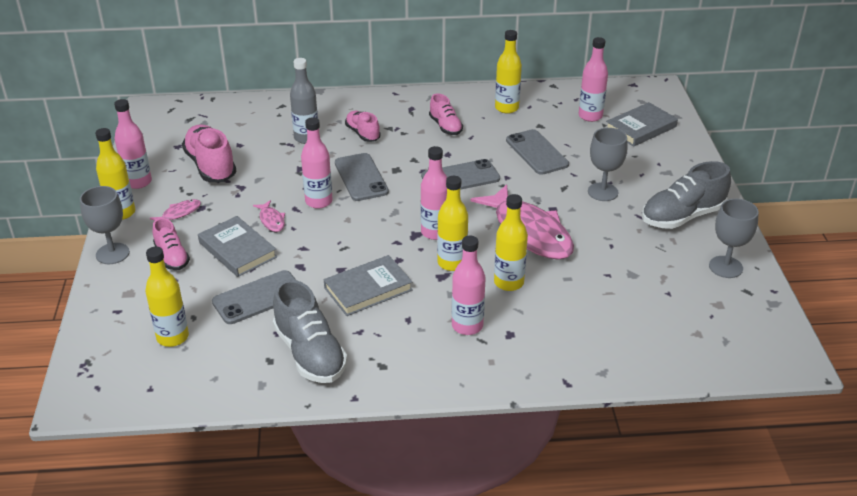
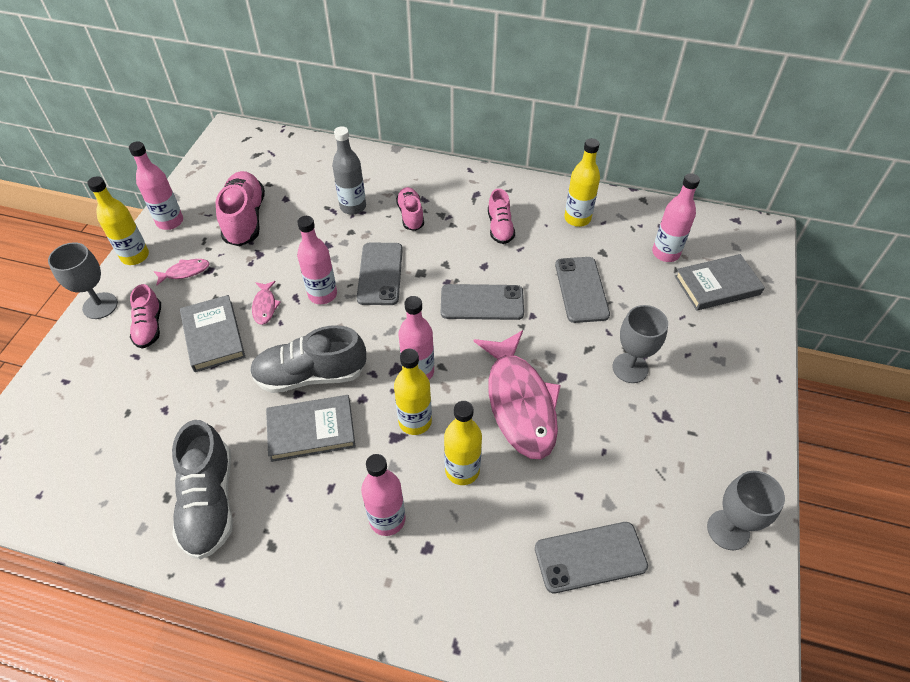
camera: 20 degrees right, 15 degrees up
(173, 337) = (95, 433): yellow bottle -> none
(258, 298) = (199, 407): grey phone -> grey phone (590, 557)
(682, 216) = (708, 433): grey shoe -> grey shoe (311, 375)

